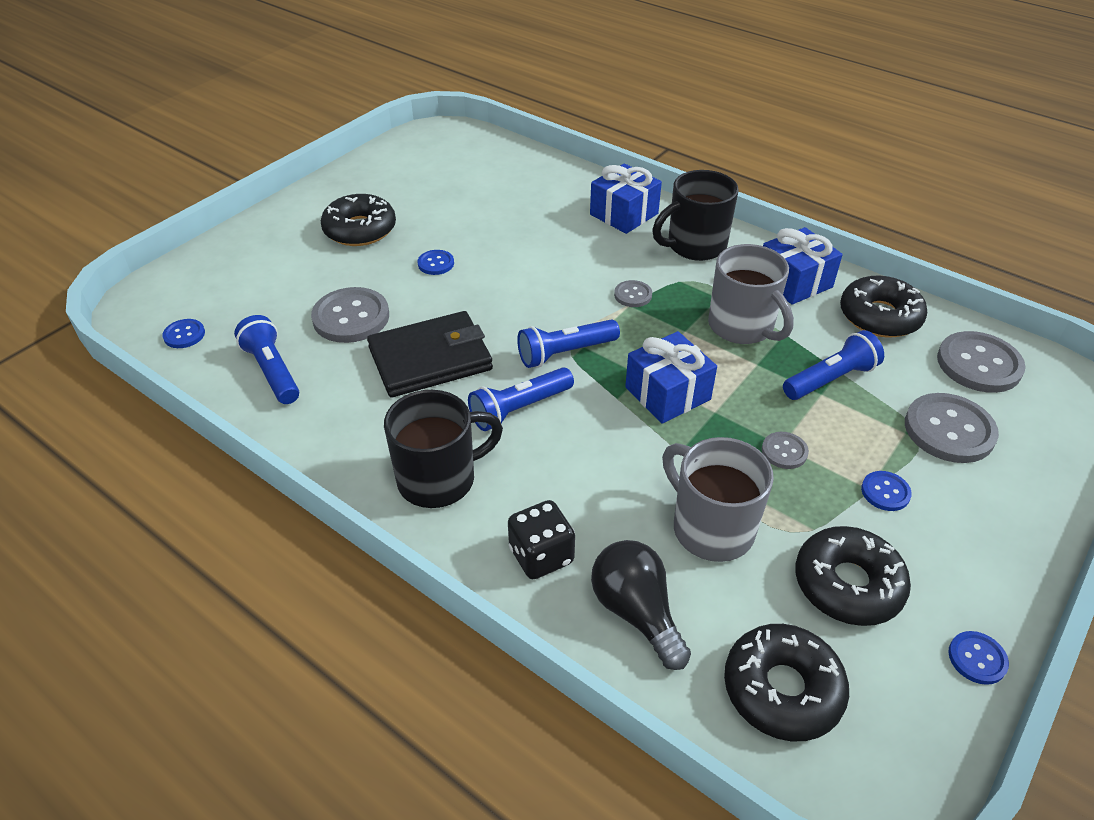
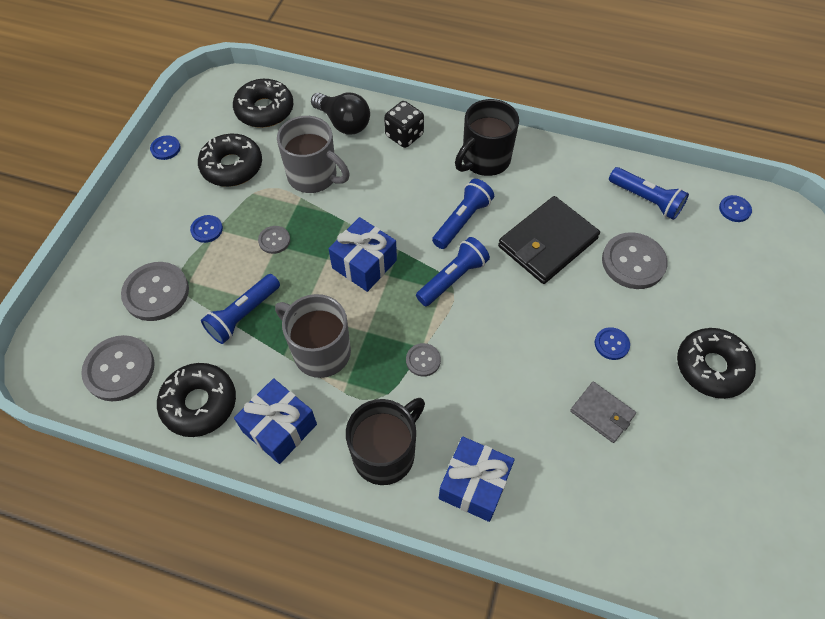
camera: 160 degrees right, 15 degrees up
(484, 226) = (602, 413): none -> grey wallet

